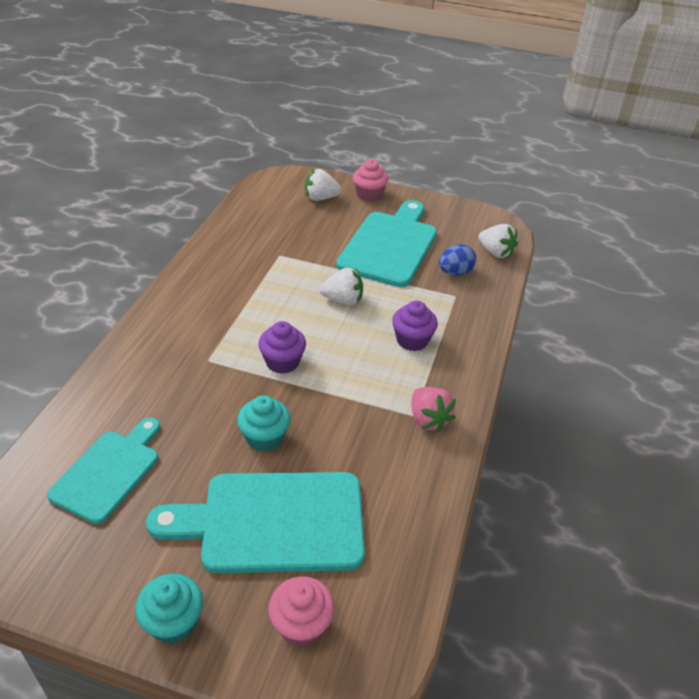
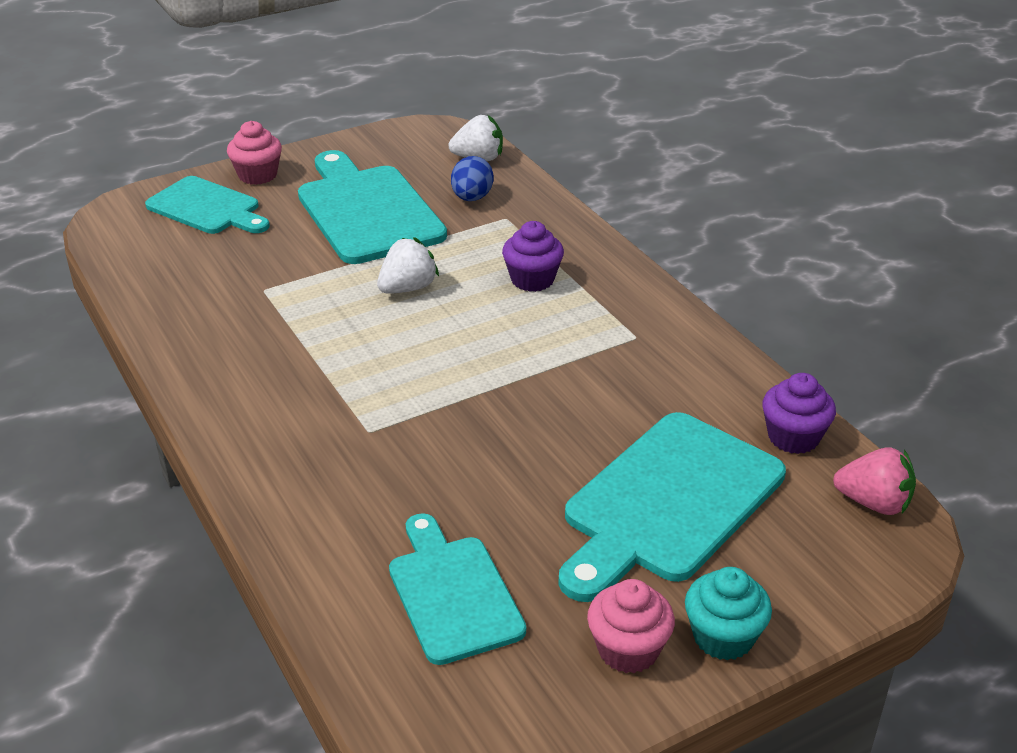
camera: 45 degrees left, 5 degrees down
(264, 438) = (545, 450): turquoise cupcake -> none
(282, 362) = (447, 379): purple cupcake -> purple cupcake (793, 437)
(301, 624) = (813, 548): pink cupcake -> pink cupcake (628, 649)
(321, 198) = (207, 208): white strawberry -> turquoise cutting board
(428, 419) = (653, 332): pink strawberry -> pink strawberry (873, 503)

